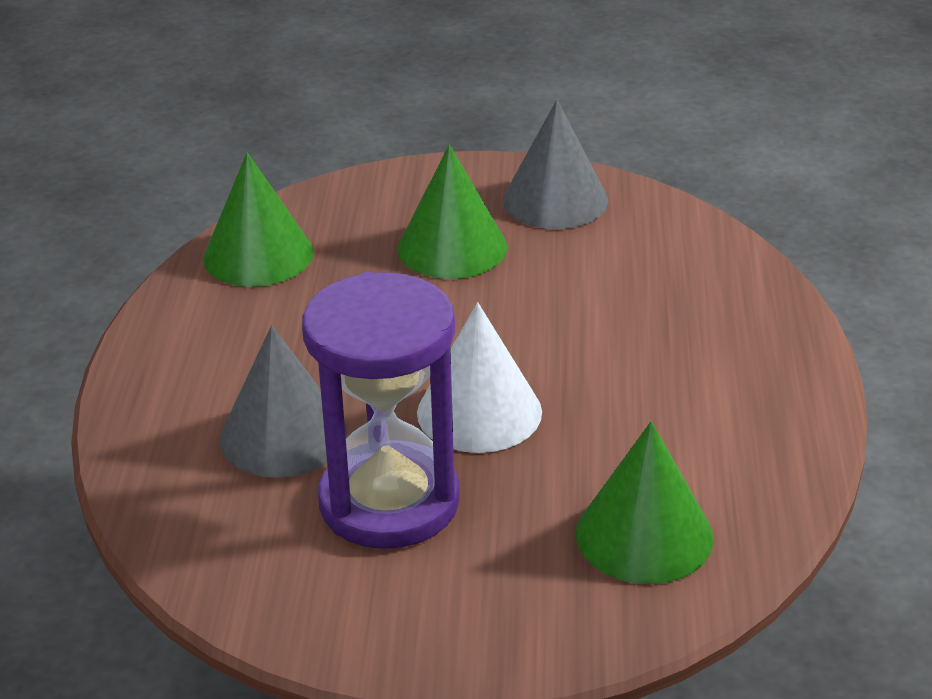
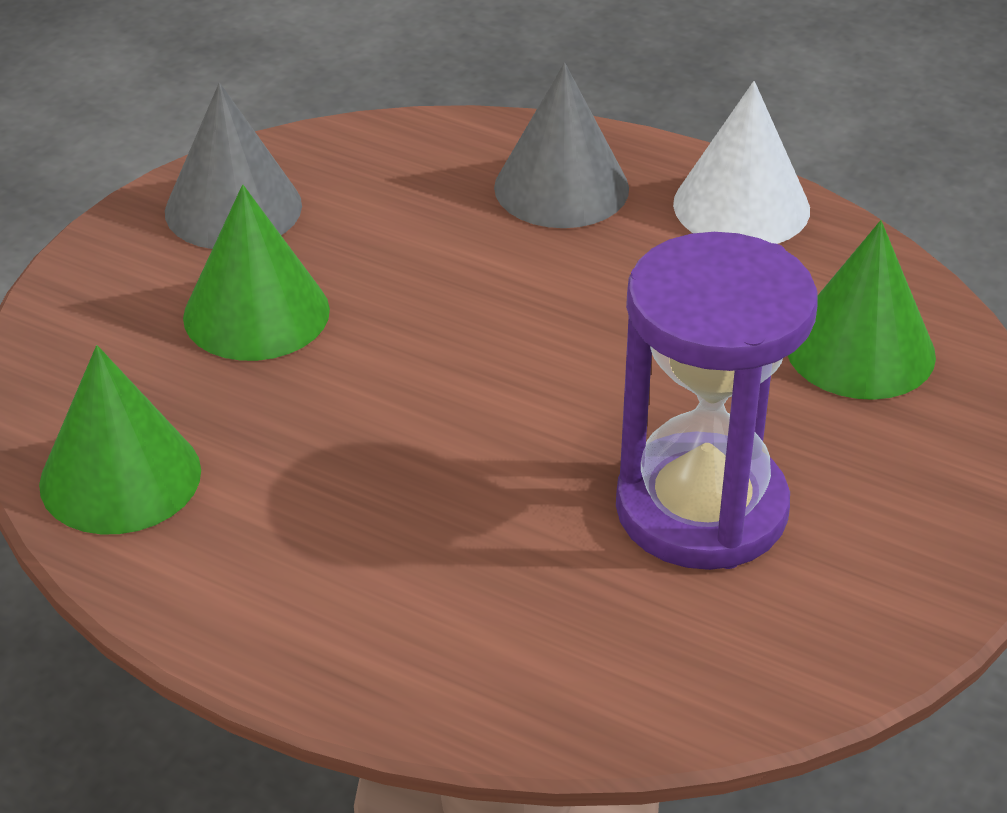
camera: 65 degrees left, 5 degrees up
(283, 435) = (523, 560): grey cone -> grey cone (561, 187)
(479, 412) = (589, 393): white cone -> white cone (741, 206)

